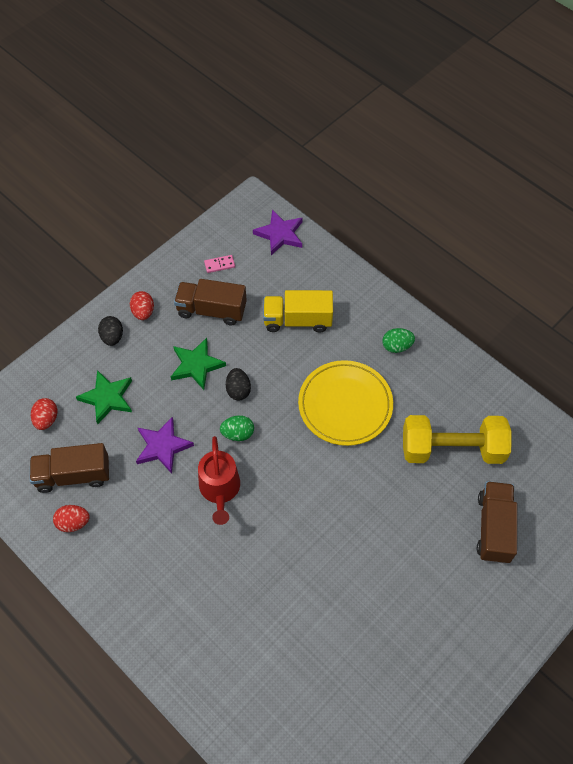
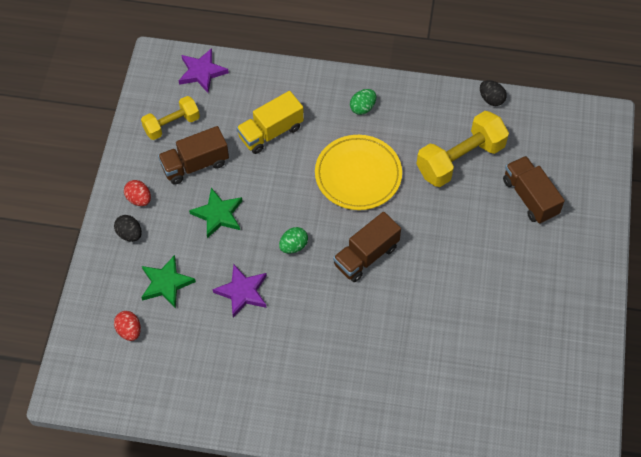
camera: 35 degrees left, 0 degrees up
(73, 475) = (188, 358): brown truck -> brown truck (366, 256)
(73, 523) = (219, 392): red egg -> none
(219, 265) = (172, 125): pink domino -> yellow dumbbell
(220, 489) = (313, 295): red watering can -> none
(238, 390) = (267, 213): black egg -> black egg (491, 99)

